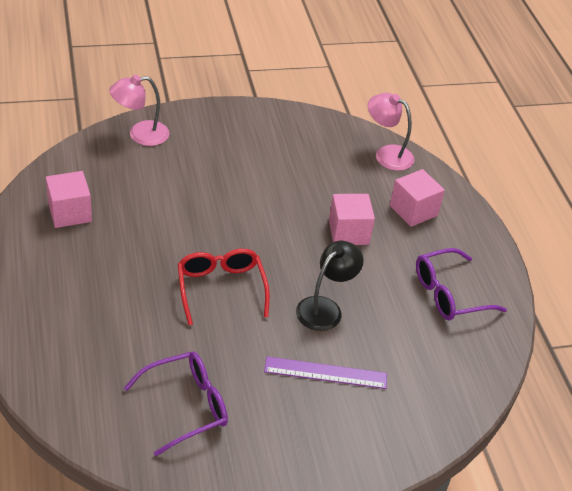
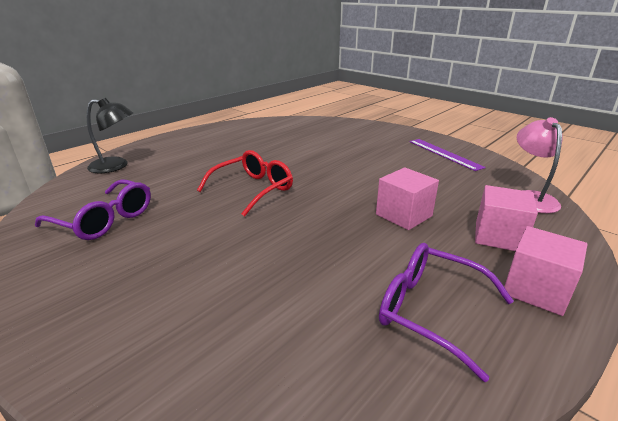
camera: 60 degrees right, 15 degrees down
(70, 212) = (257, 132): pink cube -> pink cube (536, 290)
(140, 134) = (353, 126): pink lamp -> none
(325, 308) = (292, 239): black lamp -> black lamp (116, 166)
(325, 372) = (204, 271): purple ruler -> purple ruler (444, 154)

